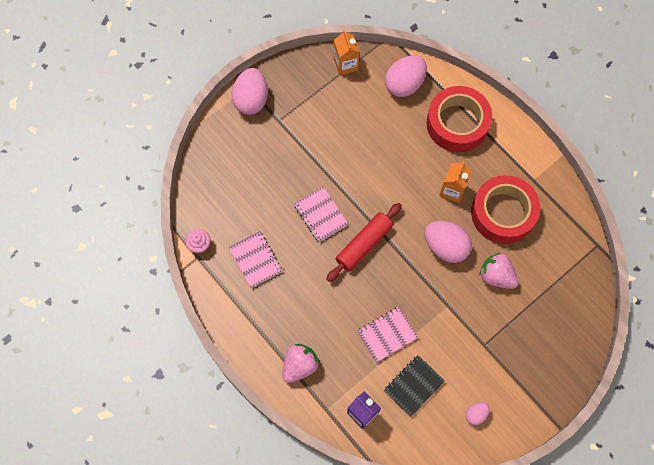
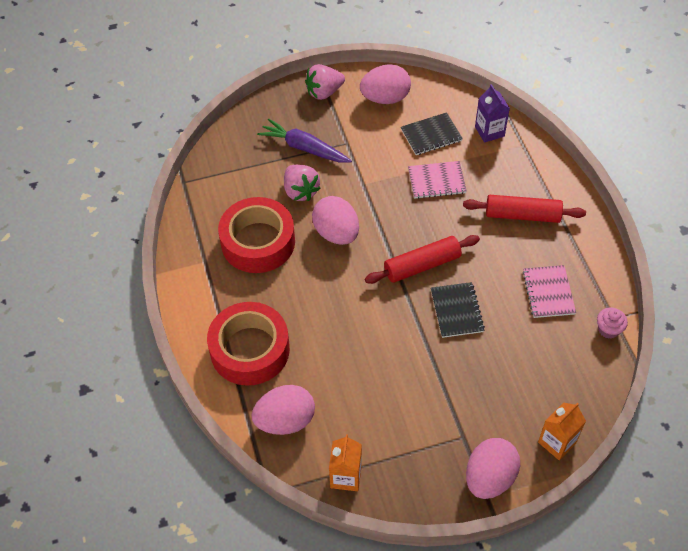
camera: 155 degrees left, 15 degrees down
(299, 365) = (536, 185): pink strawberry -> pink strawberry (324, 92)
(300, 328) = (522, 215): none -> red rolling pin
(320, 215) = (457, 311): pink notebook -> black notebook
(452, 190) = (297, 283): orange carton -> orange carton (557, 442)
(476, 414) = (385, 98): pink egg -> pink egg, size x1.99
(518, 323) = (304, 148): none -> purple carrot

